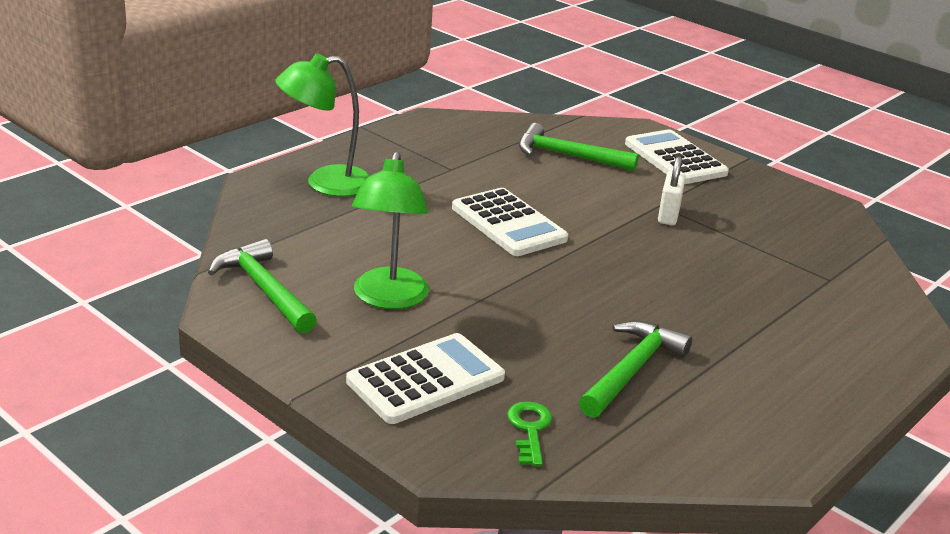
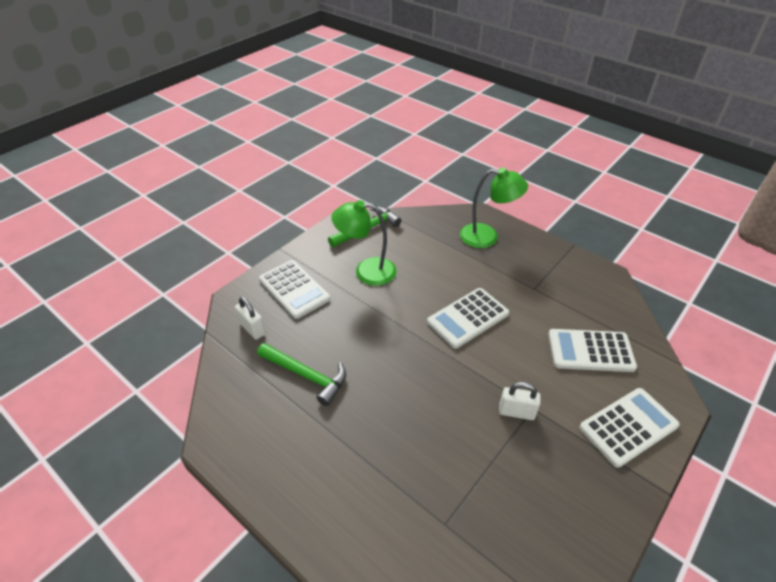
camera: 90 degrees right, 15 degrees up
(325, 183) = (487, 237): green lamp -> green lamp turned 120 degrees clockwise
(529, 430) = (252, 329): green key -> white padlock
(567, 156) = (590, 351): green hammer -> white calculator

